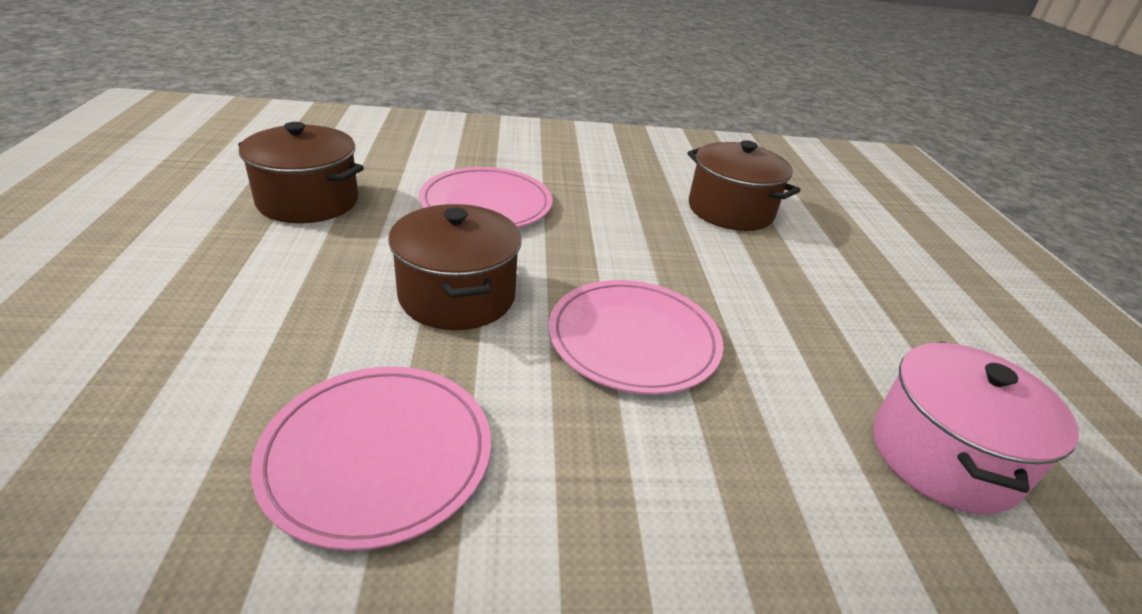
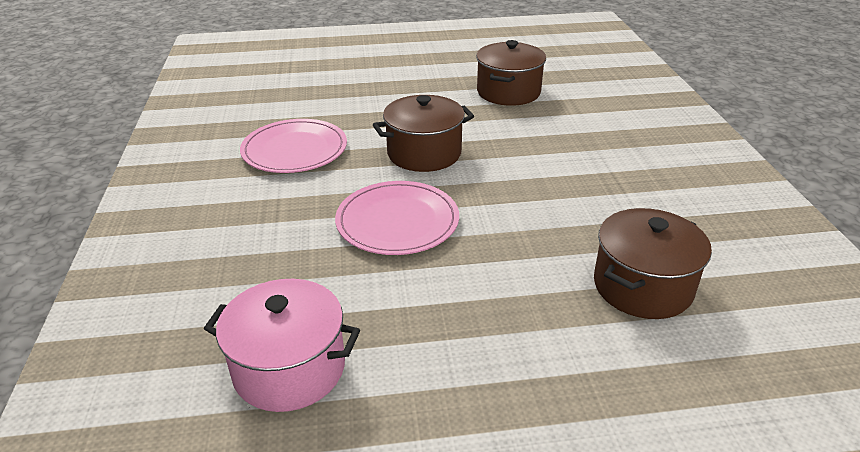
camera: 90 degrees right, 0 degrees up
(486, 203) = (551, 150): pink plate -> none

